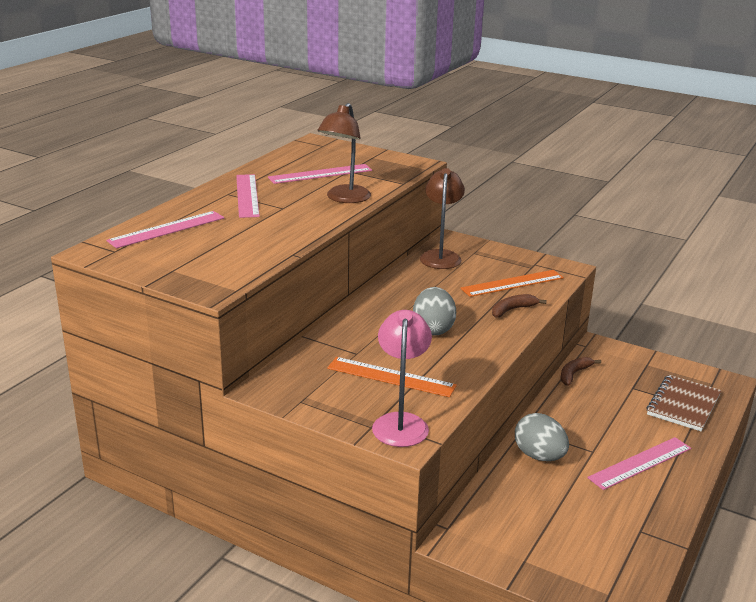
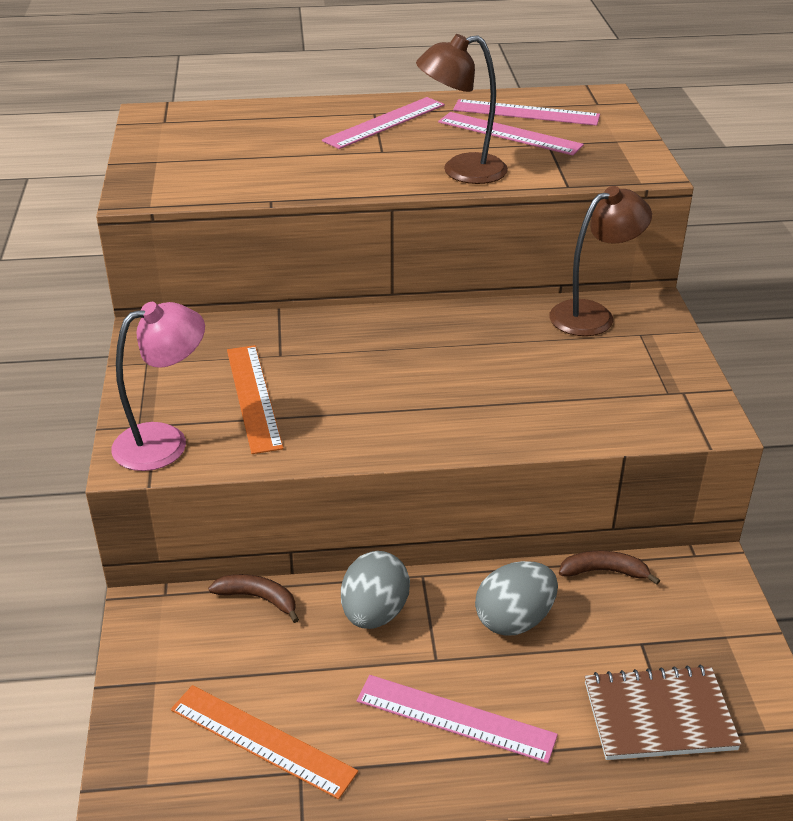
camera: 55 degrees right, 10 degrees up
(167, 229) = (243, 122): pink ruler -> pink ruler (526, 113)
(433, 329) = (396, 382): grey egg -> grey egg (514, 620)
(512, 283) = (598, 395): orange ruler -> orange ruler (262, 740)
(512, 310) = (523, 421): brown banana -> brown banana (258, 598)

